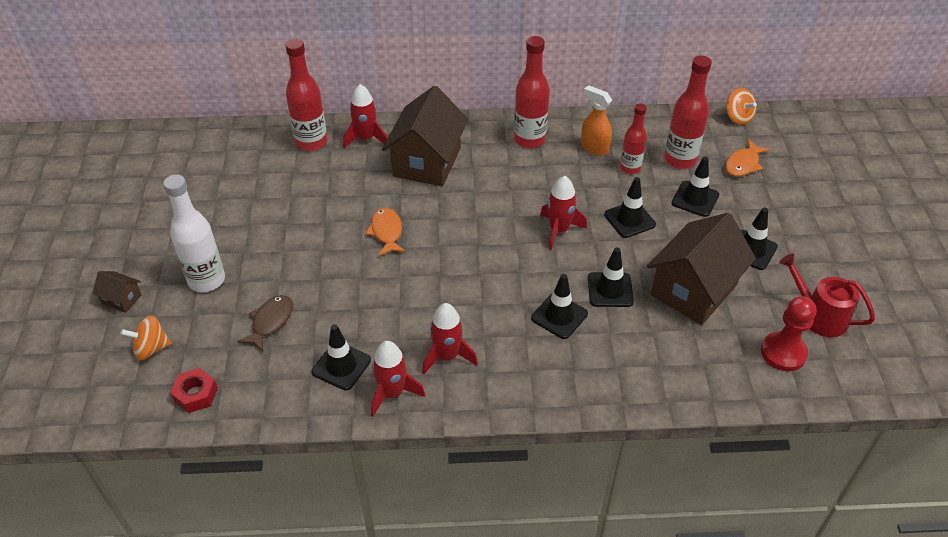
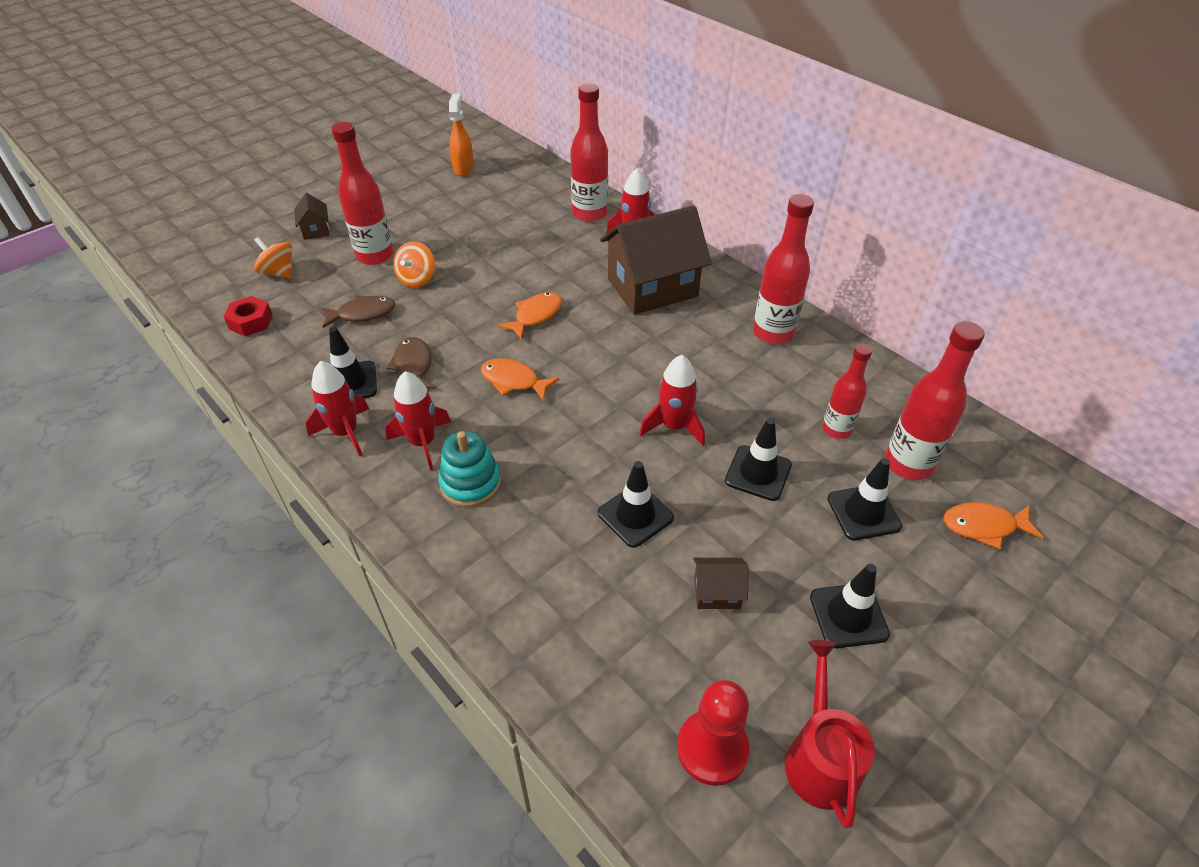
camera: 50 degrees right, 0 degrees up
(206, 280) = (375, 256): white bottle -> red bottle
(364, 322) = (413, 366): none -> brown fish
(439, 279) = (514, 381): none -> orange fish
(509, 351) = (470, 483): none -> turquoise stacking toy
(559, 316) = (555, 495): black traffic cone -> none
(594, 147) = (827, 384): orange spray bottle -> orange spray bottle (463, 168)
(693, 290) = (717, 592): brown house -> brown house, size x0.43
(738, 118) = (1056, 477): orange spinning top -> orange spinning top (417, 279)

